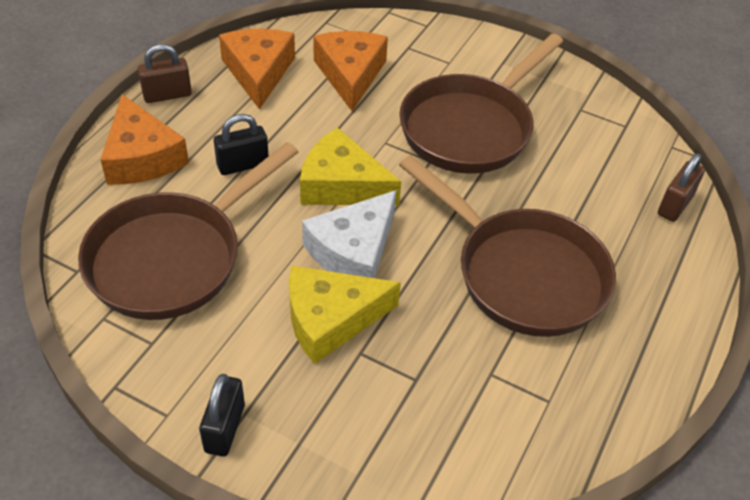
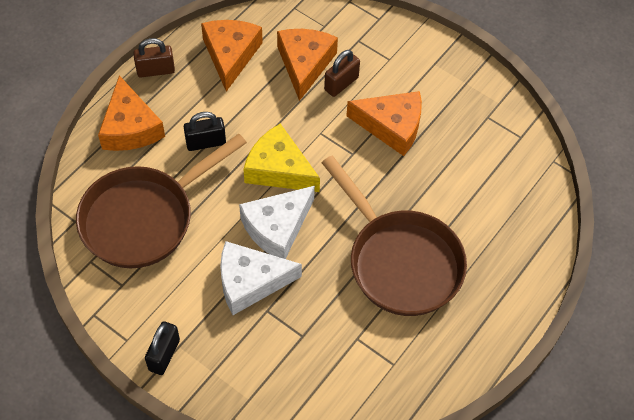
camera: 10 degrees right, 10 degrees up
(331, 319) = (250, 282): yellow cheese -> white cheese
(470, 128) = (392, 126): brown pan -> orange cheese
(675, 205) = (537, 215): brown padlock -> brown padlock (341, 84)

